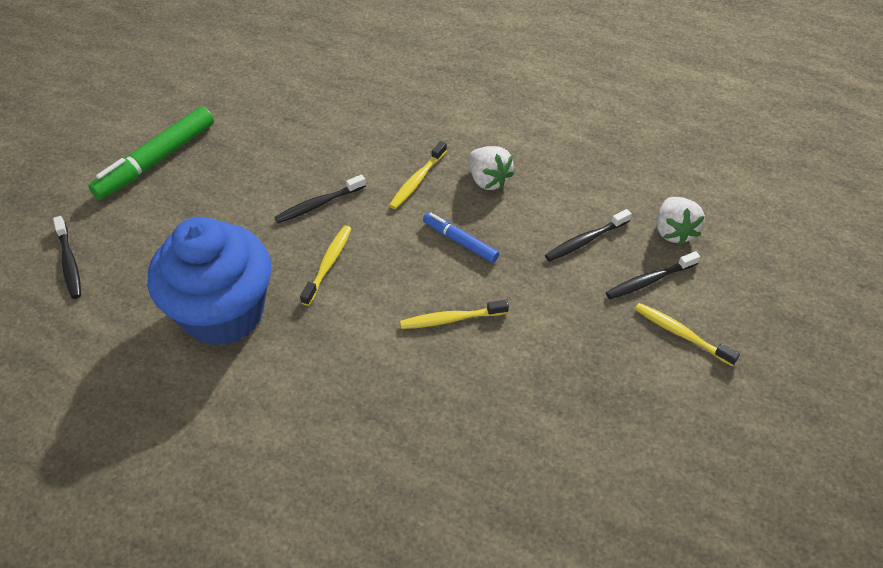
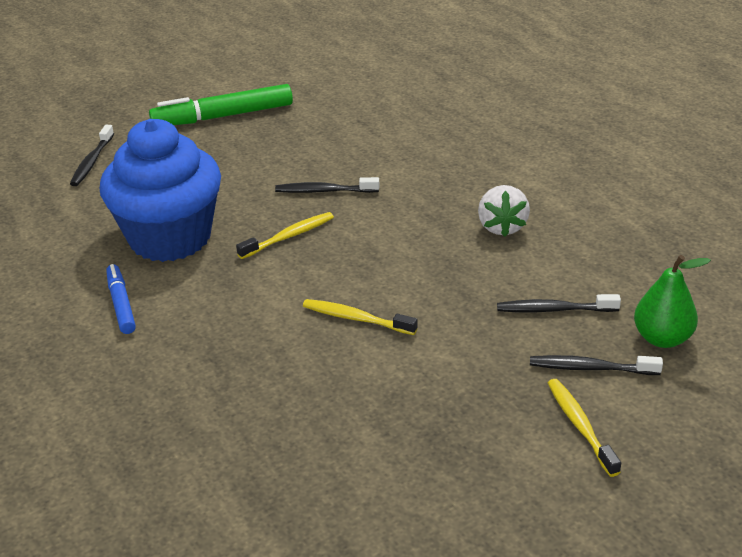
camera: 35 degrees right, 15 degrees down
(417, 181) = (431, 204): yellow toothbrush -> none
(460, 241) = (425, 264): blue marker -> blue marker (121, 304)
(674, 231) = (662, 338): white strawberry -> green pear

